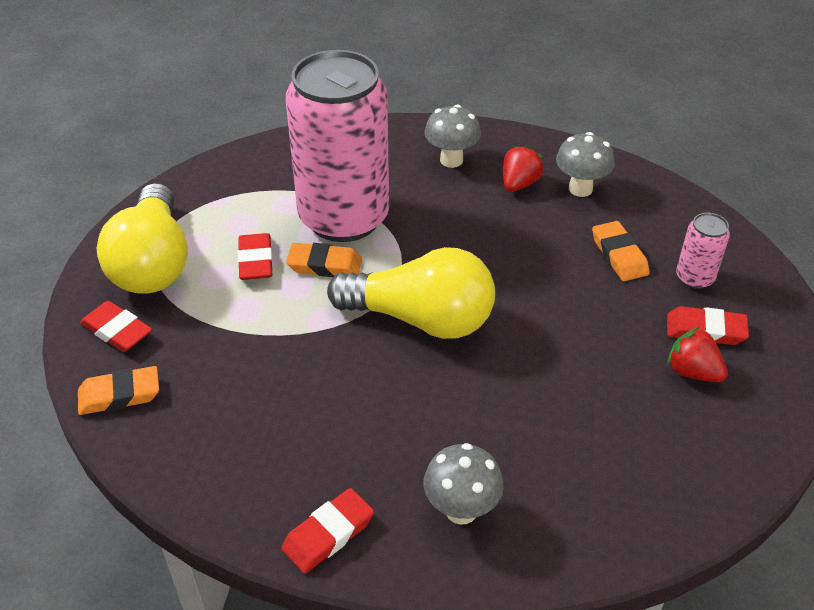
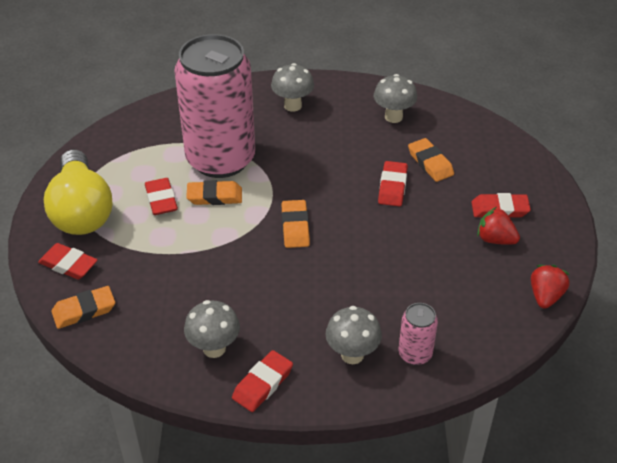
camera: 10 degrees left, 0 degrees up
(275, 472) = (214, 348): none -> grey mushroom
(420, 319) = (295, 227): yellow light bulb -> orange eraser
(519, 184) = (347, 118): red strawberry -> red strawberry (545, 296)
(562, 281) = (392, 187): none -> red eraser
(694, 278) = (486, 173): pink can -> pink can (415, 354)

